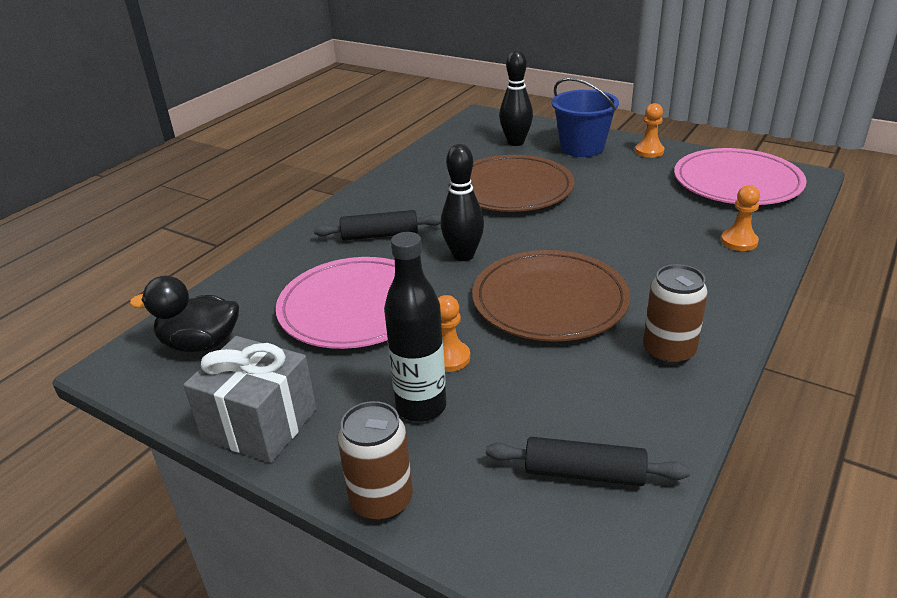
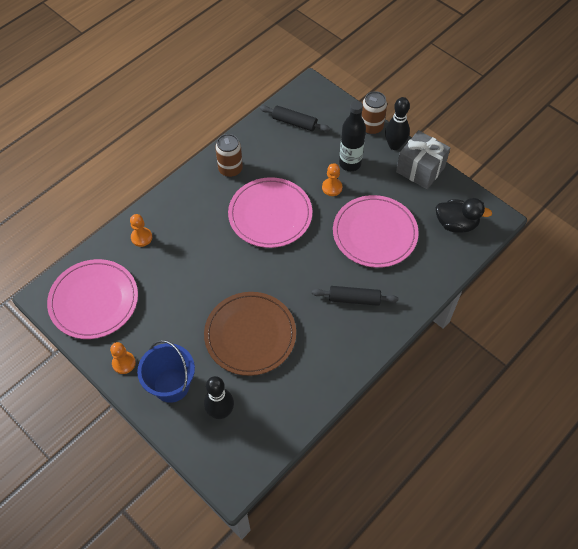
camera: 170 degrees left, 25 degrees up
(463, 255) = (305, 264): black bowling pin -> black bowling pin (394, 145)
(550, 300) = (270, 214): brown plate -> pink plate

